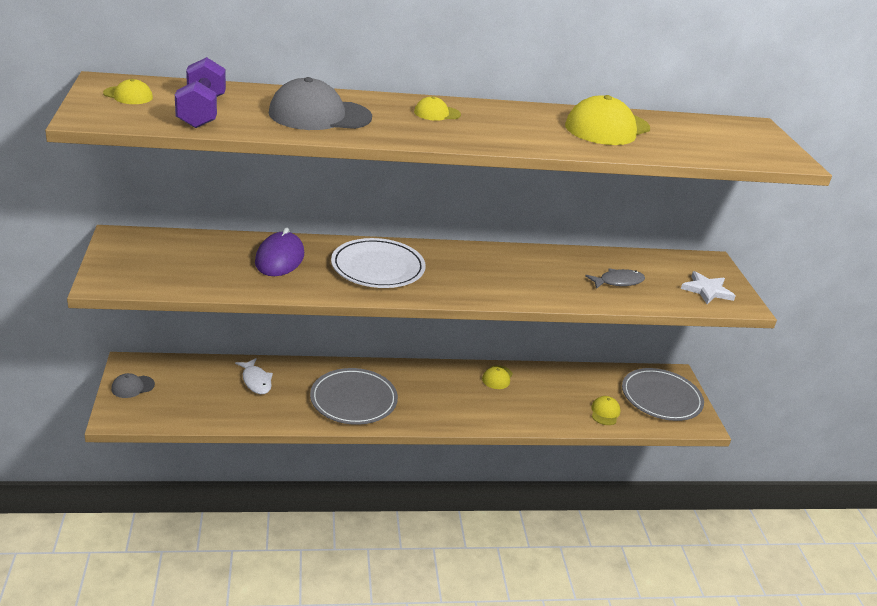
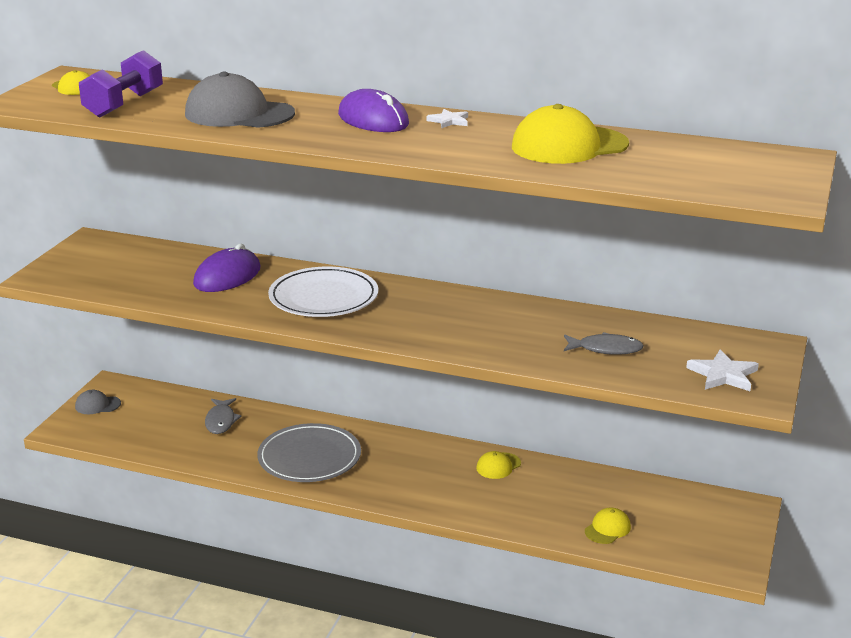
camera: 30 degrees right, 5 degrees down
(256, 381) = (221, 421): white fish -> grey fish
(437, 113) = (373, 119): yellow cap -> purple mouse
(495, 111) = (449, 121): none -> white star
(661, 397) = (703, 528): grey plate -> none

